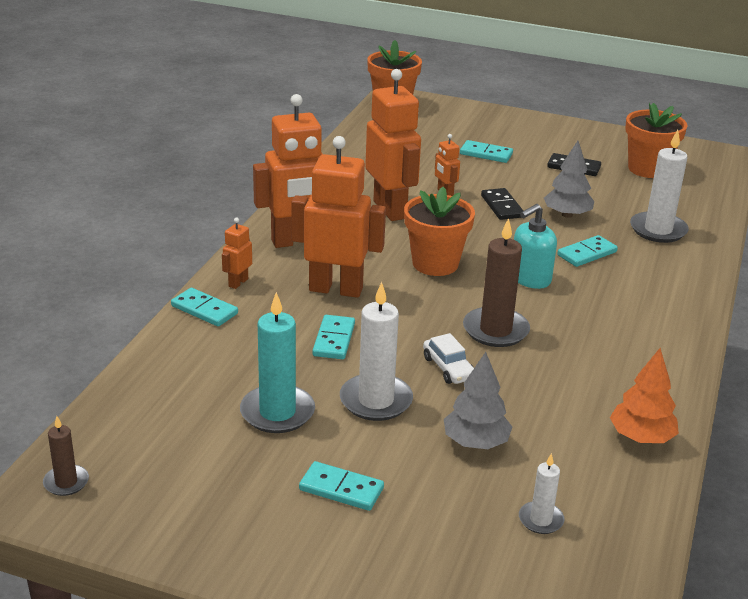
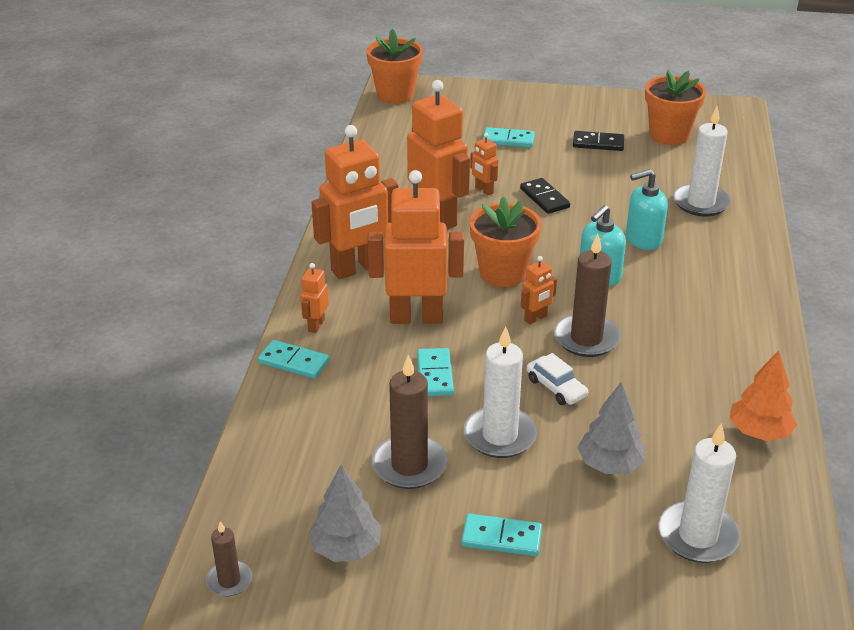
camera: 10 degrees left, 5 degrees up
(277, 412) = (409, 465): turquoise candle -> brown candle
(452, 306) = (535, 318): none -> orange robot
(541, 520) = (698, 536): white candle -> white candle, size x1.83
(567, 215) = (610, 198): grey tree -> grey tree (346, 548)
(587, 253) = (643, 239): turquoise domino -> turquoise soap dispenser

